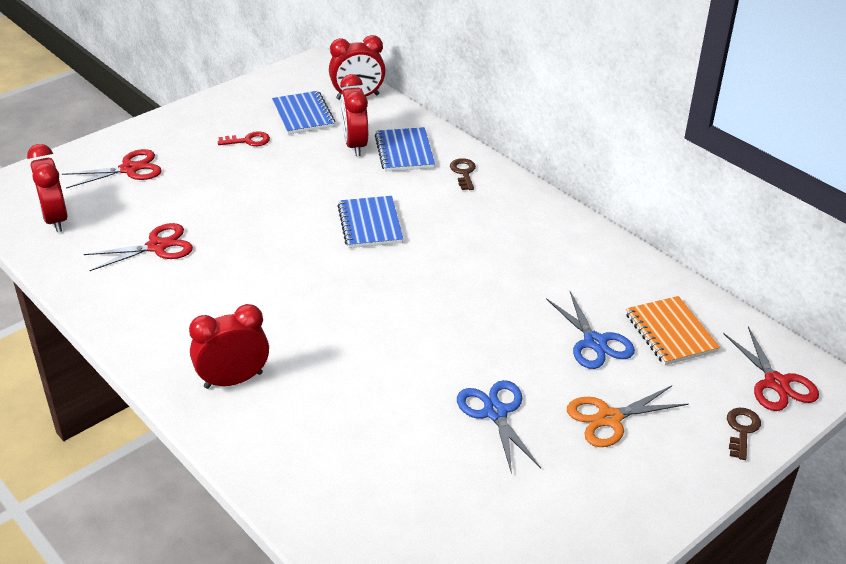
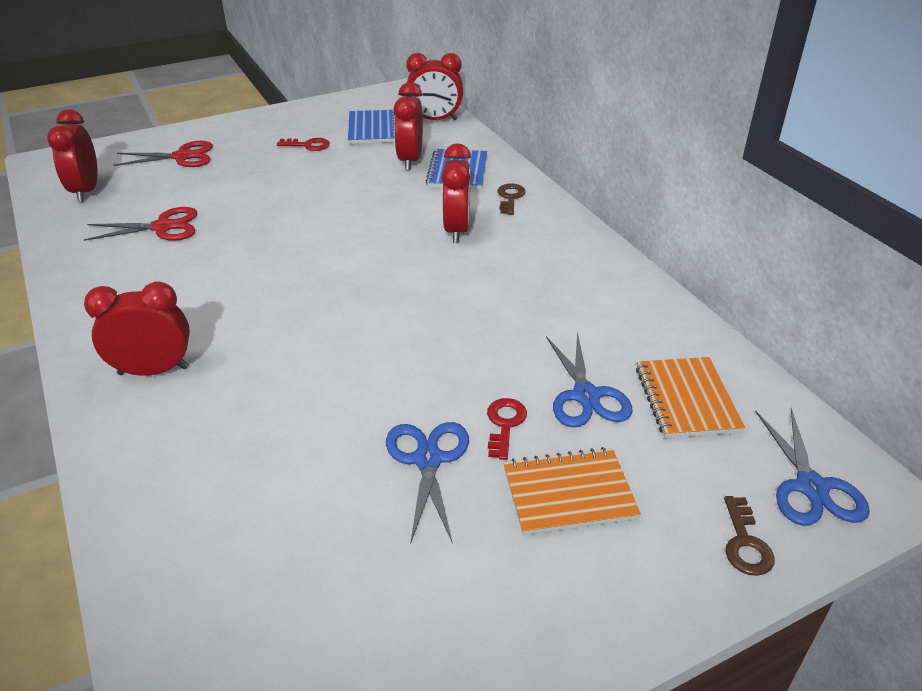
camera: 15 degrees right, 0 degrees up
(370, 224) = (387, 234): blue notebook -> none
(430, 211) = (457, 230): none -> red clock
(542, 375) = (504, 424): none -> red key
(609, 418) = (568, 493): orange scissors -> orange notebook
(742, 430) = (745, 543): brown key -> brown key turned 150 degrees clockwise
(776, 383) = (811, 487): red scissors -> blue scissors

